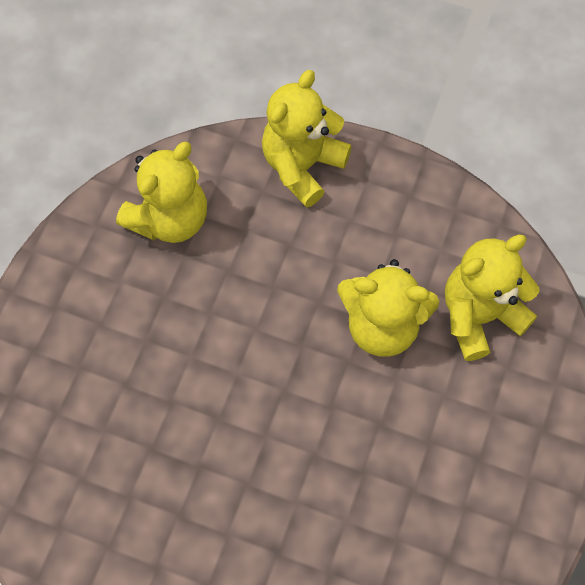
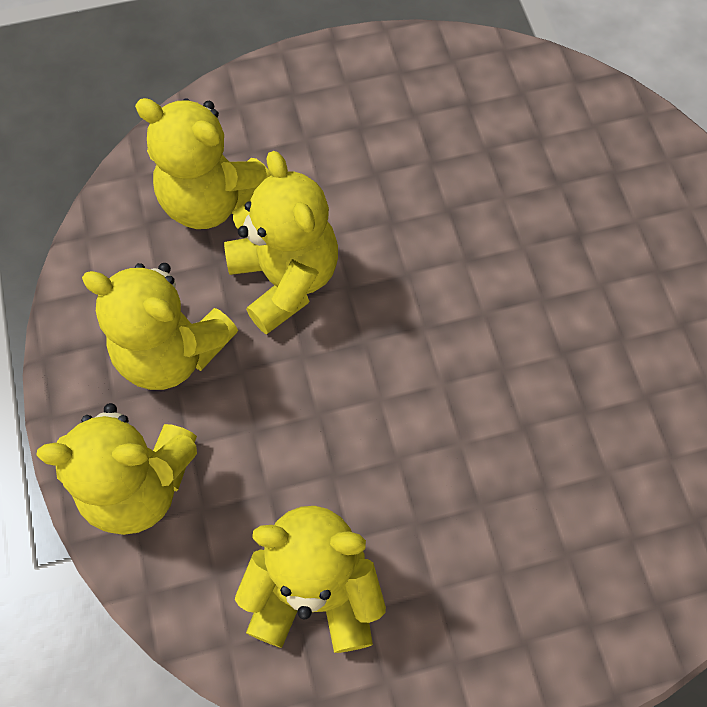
camera: 125 degrees left, 0 degrees up
(376, 229) = (171, 352): none -> yellow teddy bear

